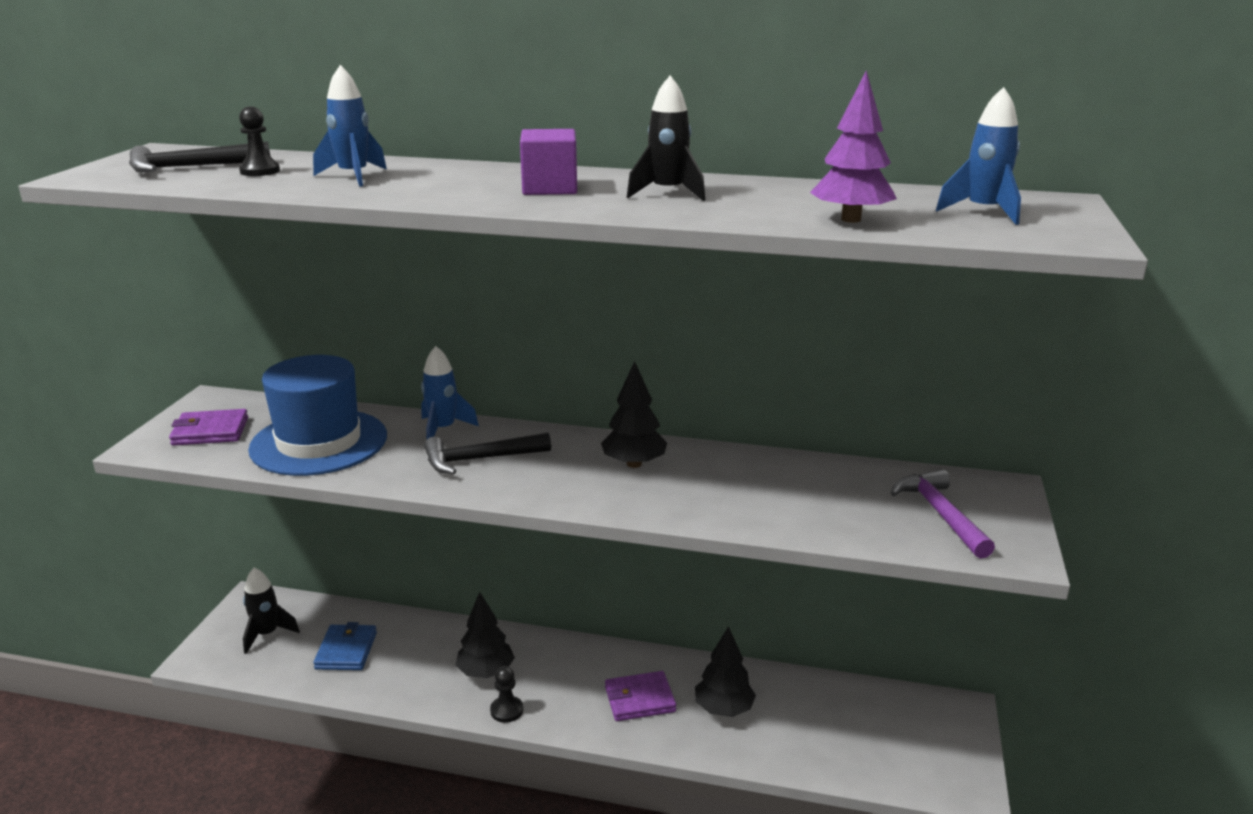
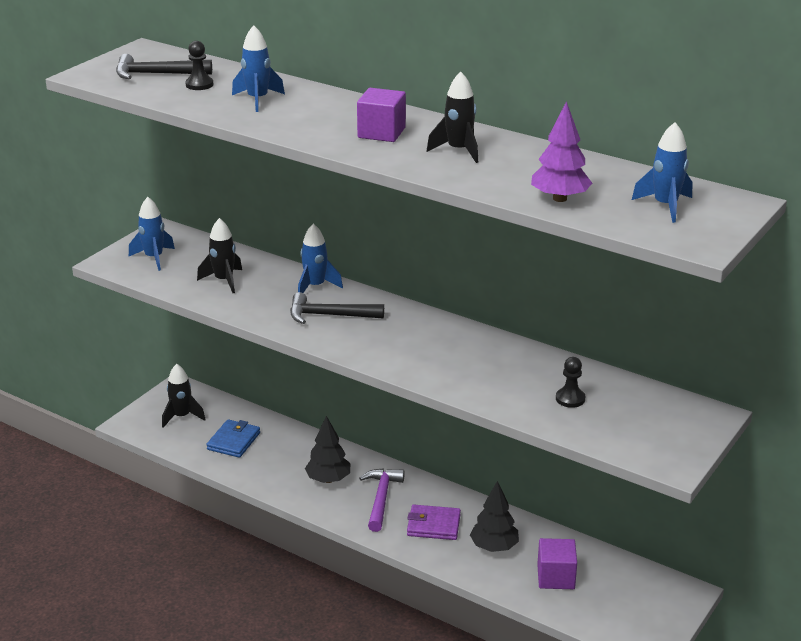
camera: 20 degrees right, 5 degrees up
(210, 431) = (154, 258): purple wallet -> blue rocket
(319, 442) = (224, 281): blue hat -> black rocket
(506, 710) = (331, 510): black pawn -> black pawn (570, 399)
(634, 464) = (439, 340): black tree -> none
(813, 729) = (556, 577): none -> purple cube
(940, 514) = (640, 424): purple hammer -> purple hammer (381, 498)

